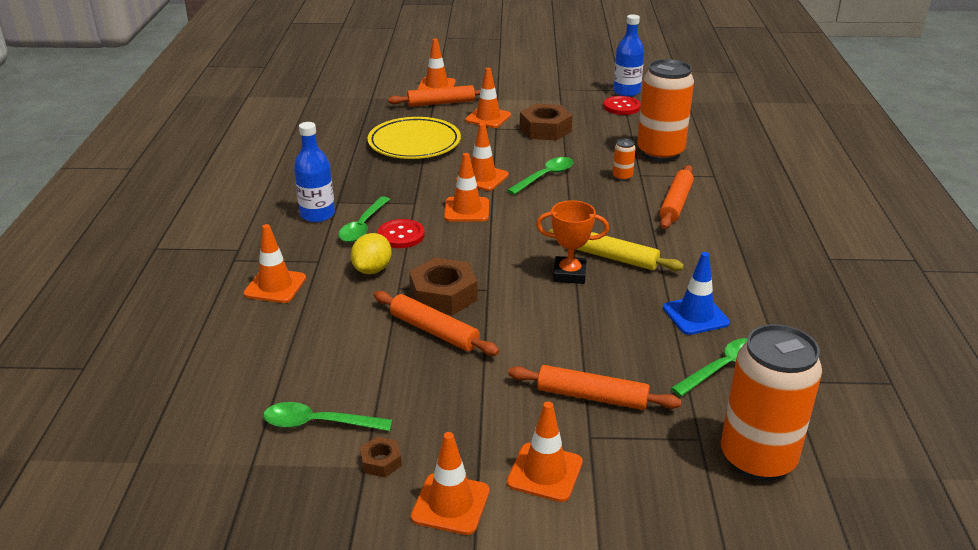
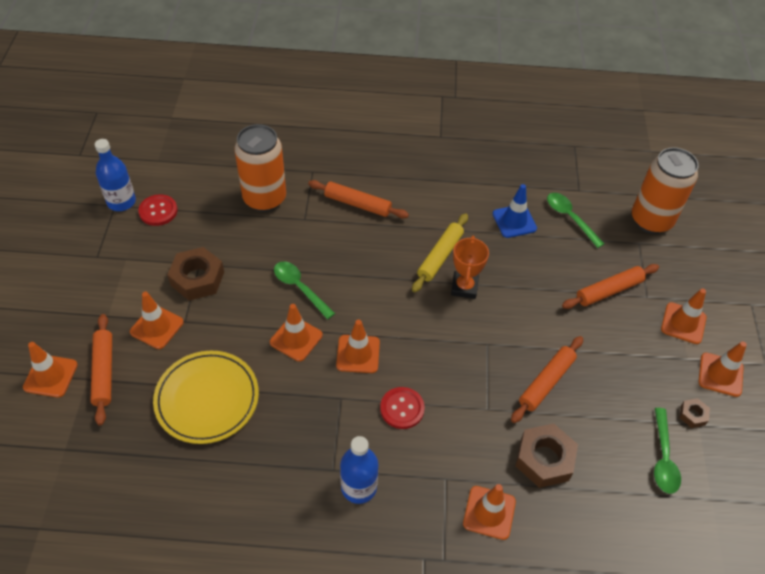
camera: 90 degrees left, 20 degrees up
(363, 226) = (384, 442): green spoon -> none
(372, 269) = (460, 430): yellow lemon -> none
(443, 295) = (497, 375): brown nut -> brown nut (544, 459)
(592, 397) = (609, 291): orange rolling pin -> orange rolling pin turned 45 degrees clockwise
(622, 177) = (307, 232): orange can -> none

